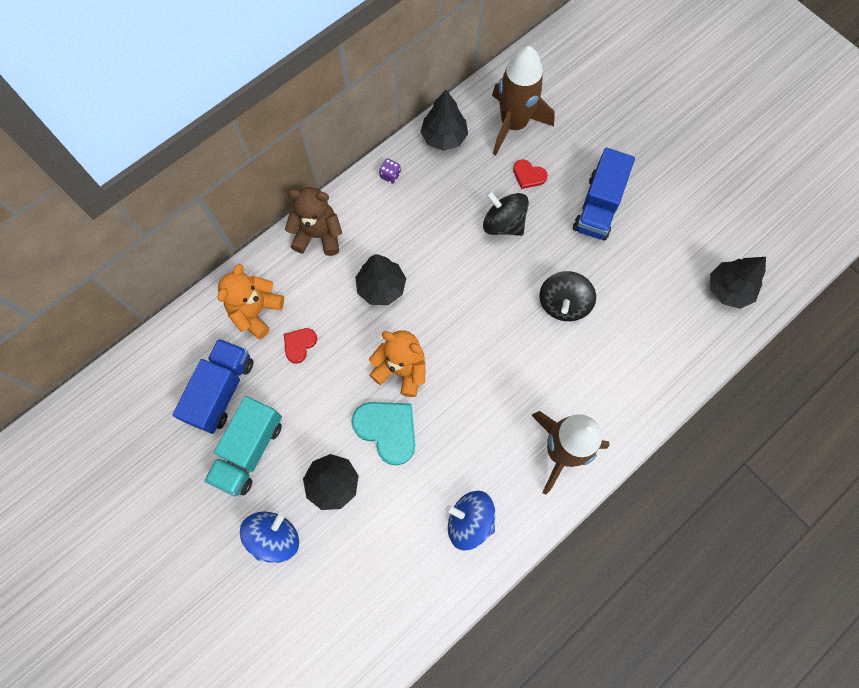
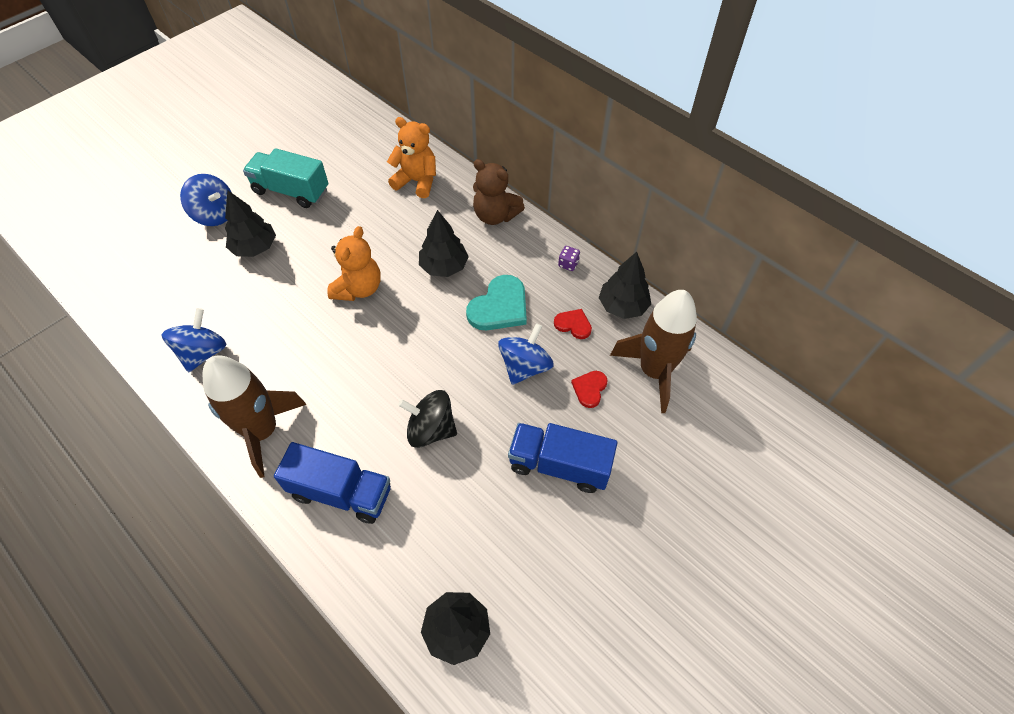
camera: 85 degrees right, 15 degrees down
(221, 391) = (345, 168): blue truck -> blue truck (341, 492)
(299, 344) = (385, 213): red heart -> red heart (573, 324)
(318, 235) = (495, 215): brown teddy bear -> brown teddy bear turned 120 degrees clockwise
(387, 430) = (300, 282): turquoise heart -> turquoise heart (499, 307)
(503, 223) = (525, 366): black spinning top -> blue spinning top

